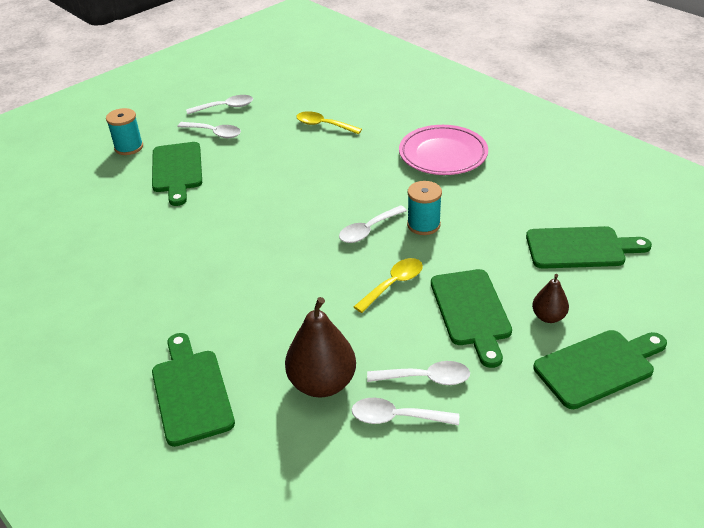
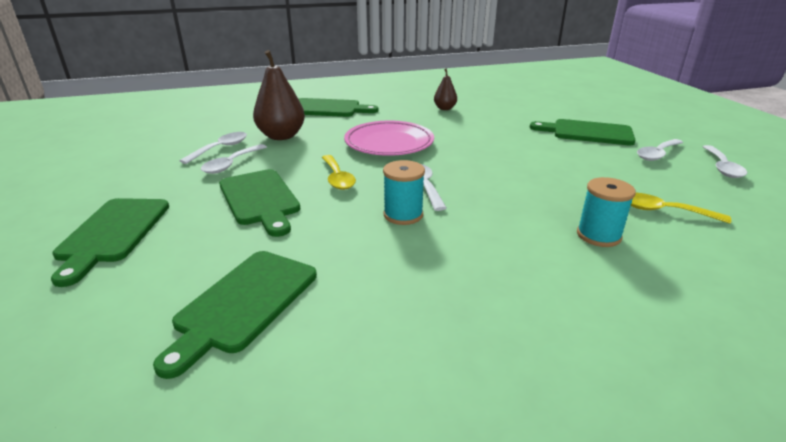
camera: 115 degrees right, 10 degrees down
(129, 147) = (638, 122): turquoise spool -> turquoise spool (598, 235)
(323, 125) = (664, 211): yellow spoon -> yellow spoon turned 120 degrees counterclockwise
(443, 155) = (545, 276): pink plate -> pink plate (389, 143)
(471, 312) = (260, 199): green cutting board -> green cutting board turned 135 degrees counterclockwise
(548, 317) = (196, 233): brown pear -> brown pear (445, 108)

